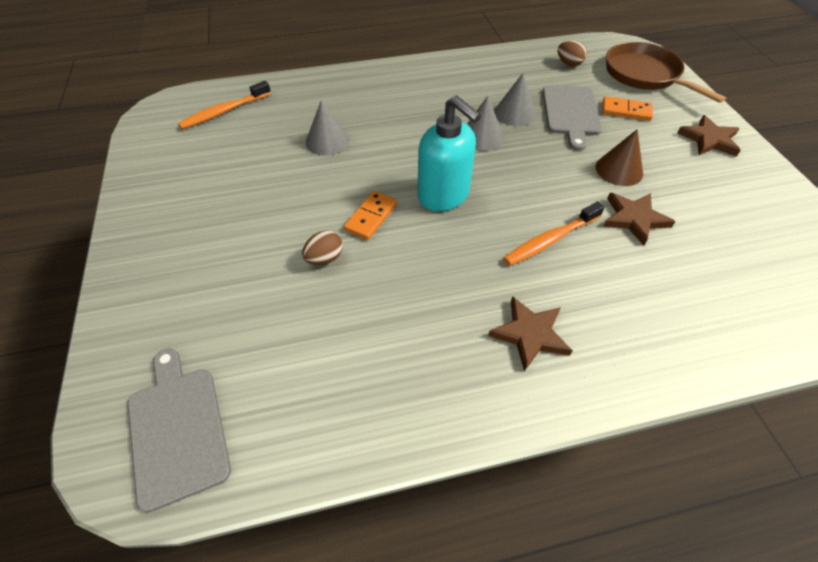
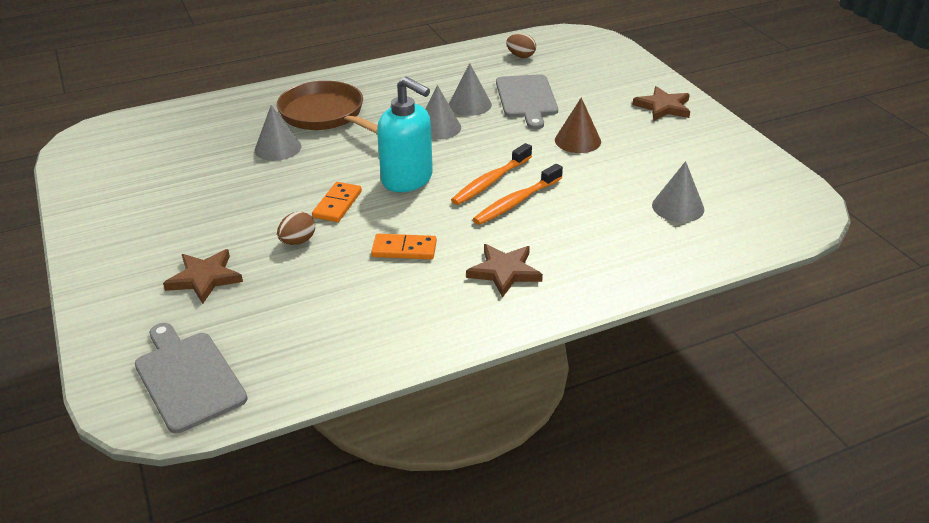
camera: 10 degrees left, 15 degrees down
(224, 111) = (157, 134): orange toothbrush -> orange toothbrush (490, 181)
(626, 111) = (582, 91): orange domino -> orange domino (404, 249)
(634, 219) = (594, 177): brown star -> brown star (205, 278)
(644, 75) = (599, 59): brown pan -> brown pan (325, 115)
(724, 272) = (678, 207): none -> grey cone

